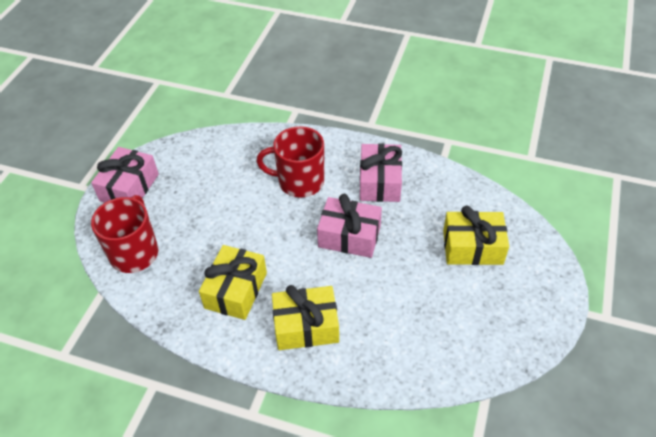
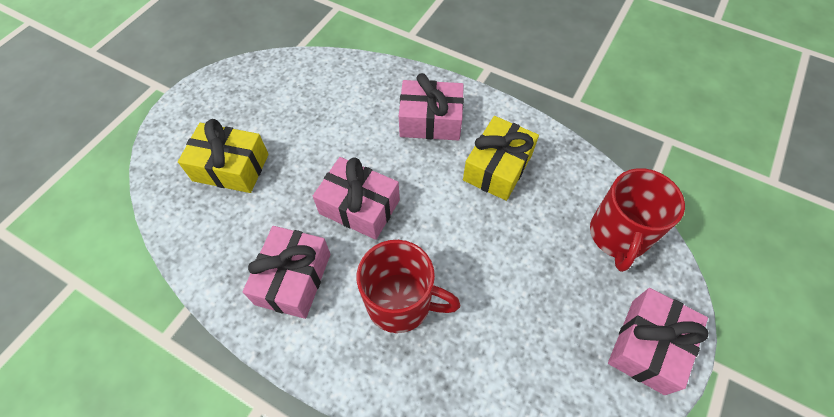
camera: 170 degrees left, 10 degrees up
(306, 326) = (430, 121): yellow gift -> pink gift

